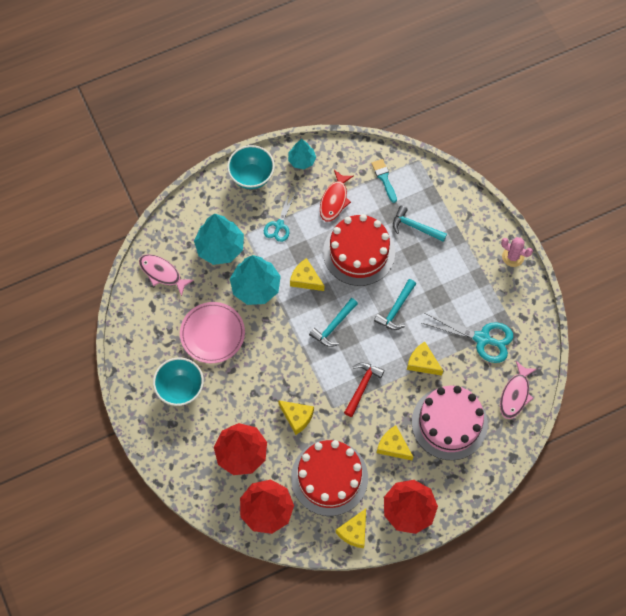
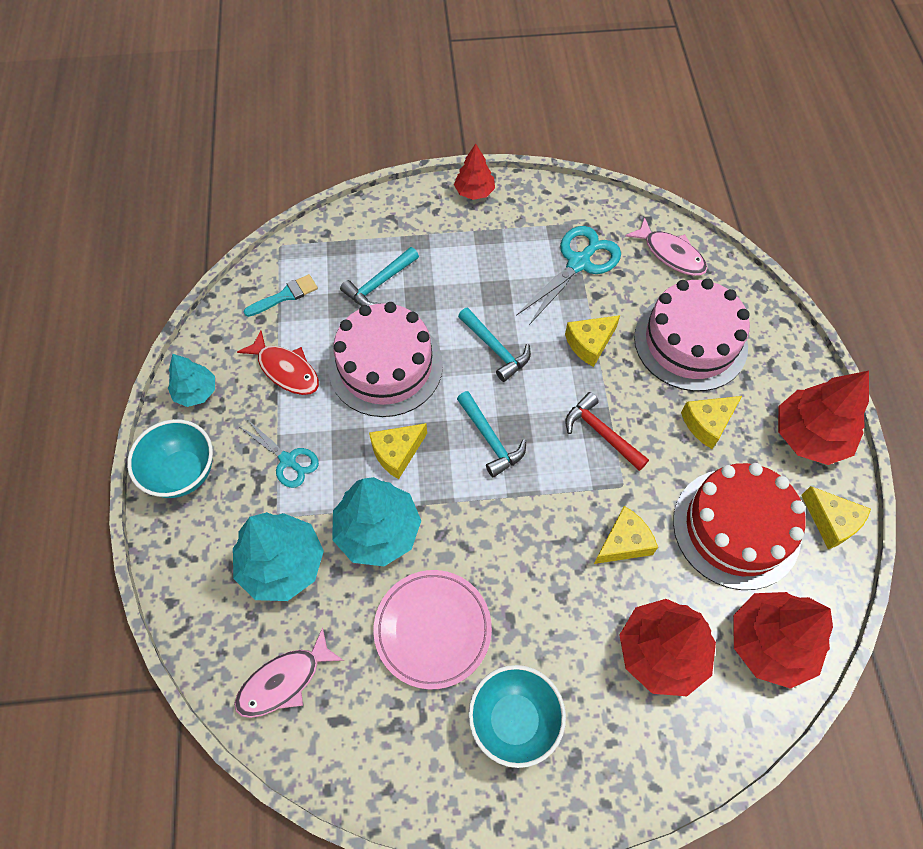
camera: 70 degrees left, 5 degrees down
(359, 252) = (385, 366): red cake -> pink cake
(384, 178) = (285, 295): turquoise brush -> turquoise brush turned 150 degrees clockwise
(513, 257) = (474, 192): pink cactus -> red tree

